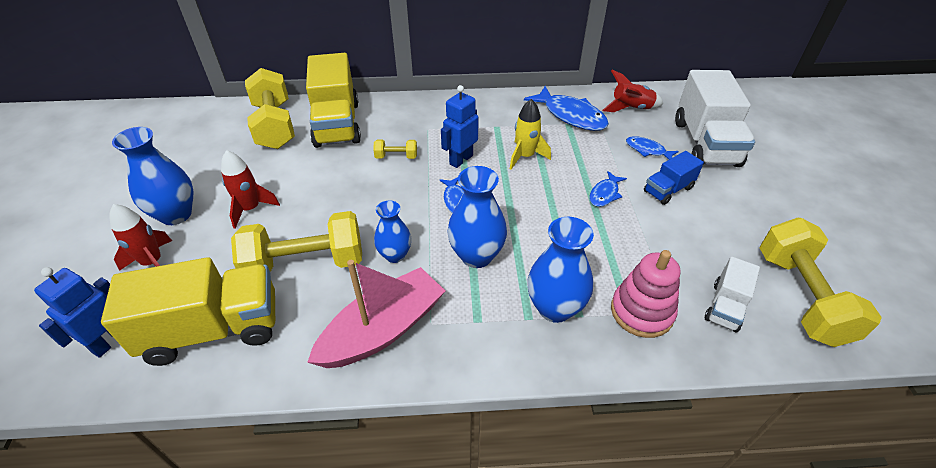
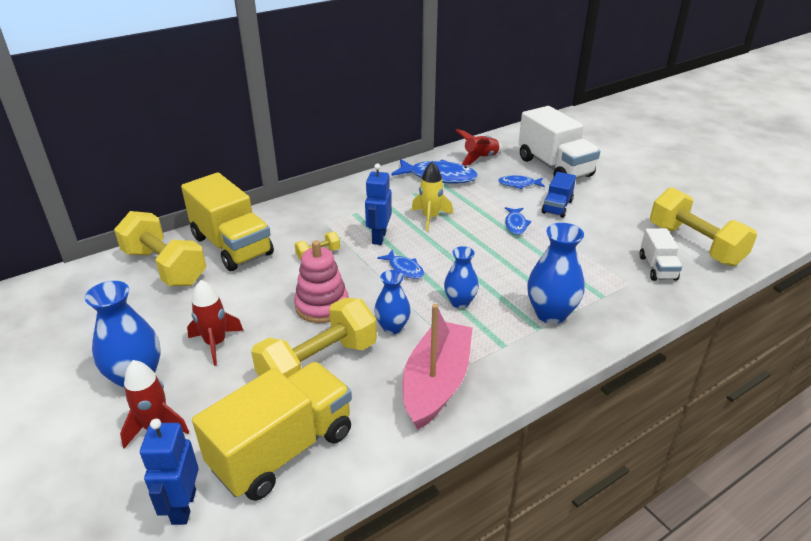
camera: 30 degrees left, 10 degrees down
(476, 256) = (460, 302): blue vase -> blue vase, size x0.64
(641, 312) = (610, 292): pink stacking toy -> pink stacking toy (322, 306)

